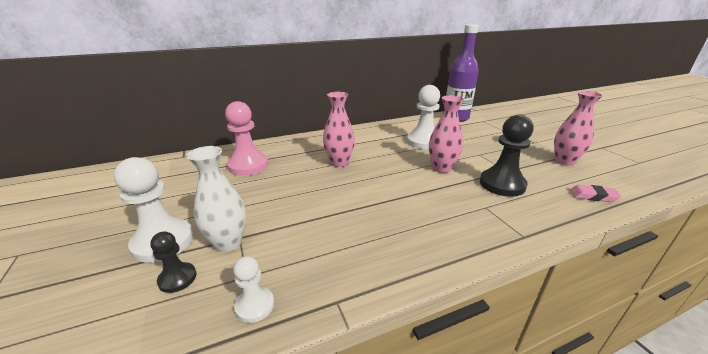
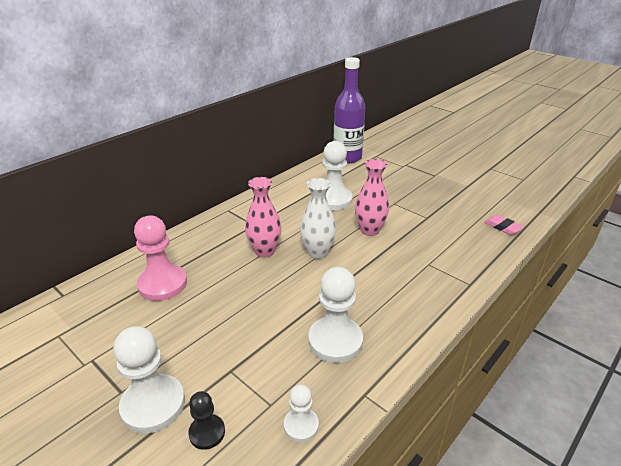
camera: 25 degrees left, 5 degrees up
(228, 243) = (225, 381): white vase -> white vase (317, 252)
(345, 243) = (335, 341): none -> white pawn
(502, 184) = (430, 234): black pawn -> none
(564, 161) = (468, 193): pink vase -> none
(593, 196) = (502, 227): pink eraser -> pink eraser turned 60 degrees clockwise

